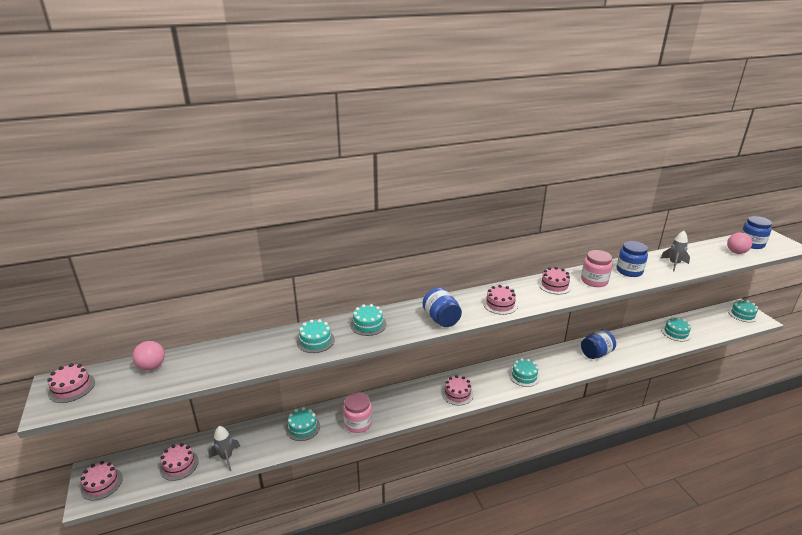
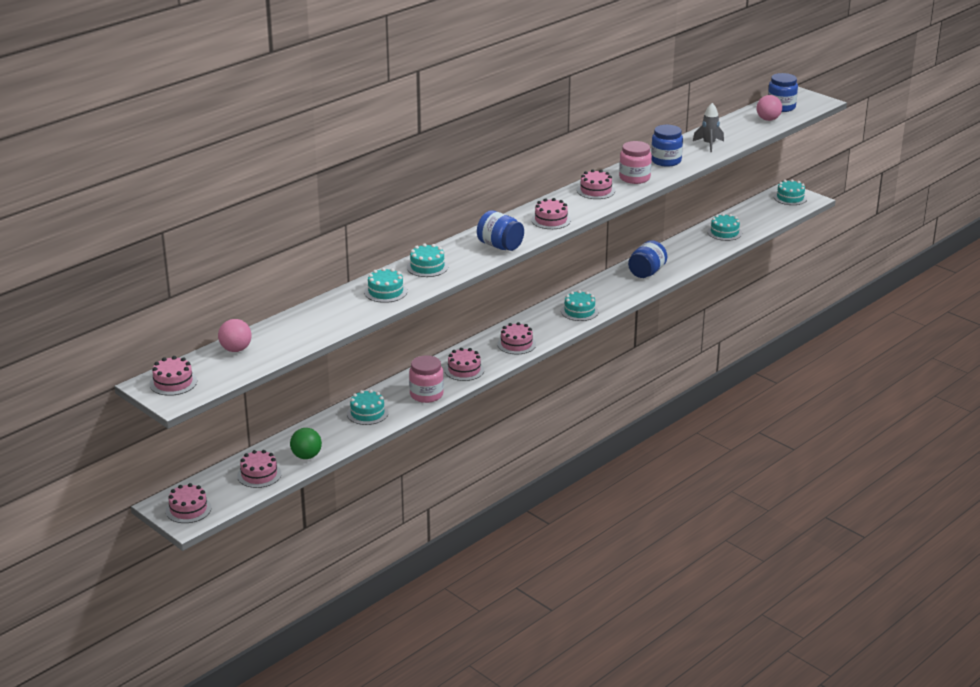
camera: 25 degrees left, 0 degrees up
(226, 458) = (306, 456): grey rocket -> green ball
(402, 407) = (464, 370): none -> pink cake

